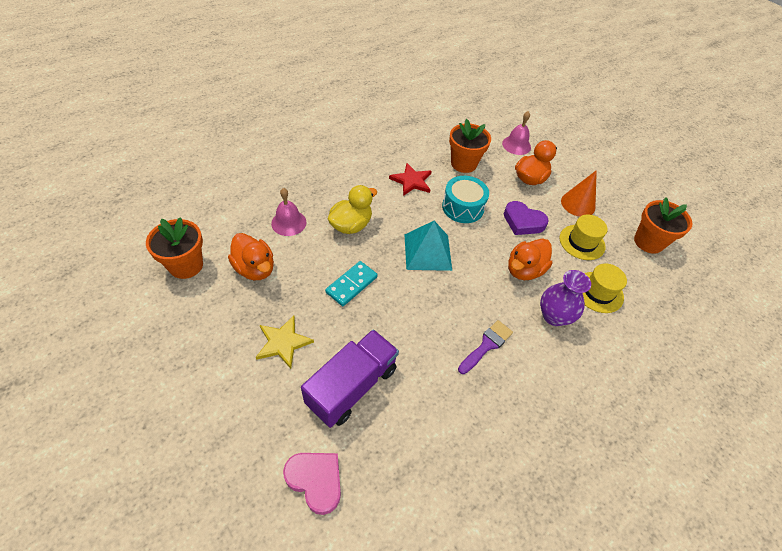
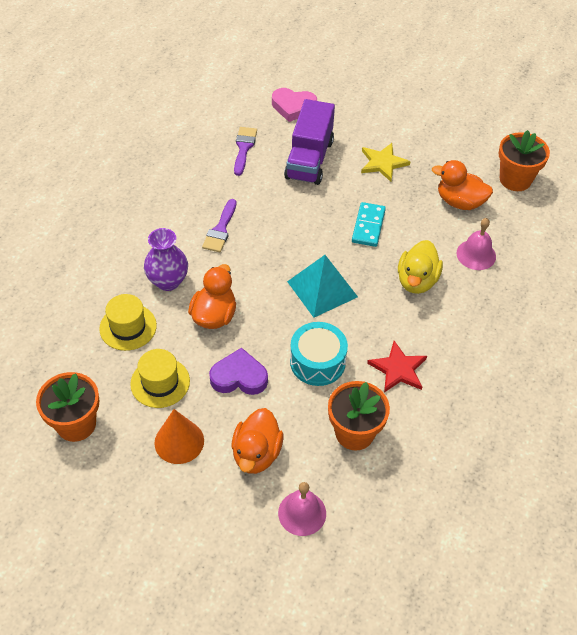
camera: 155 degrees right, 0 degrees up
(413, 441) = (244, 148): none -> purple brush

